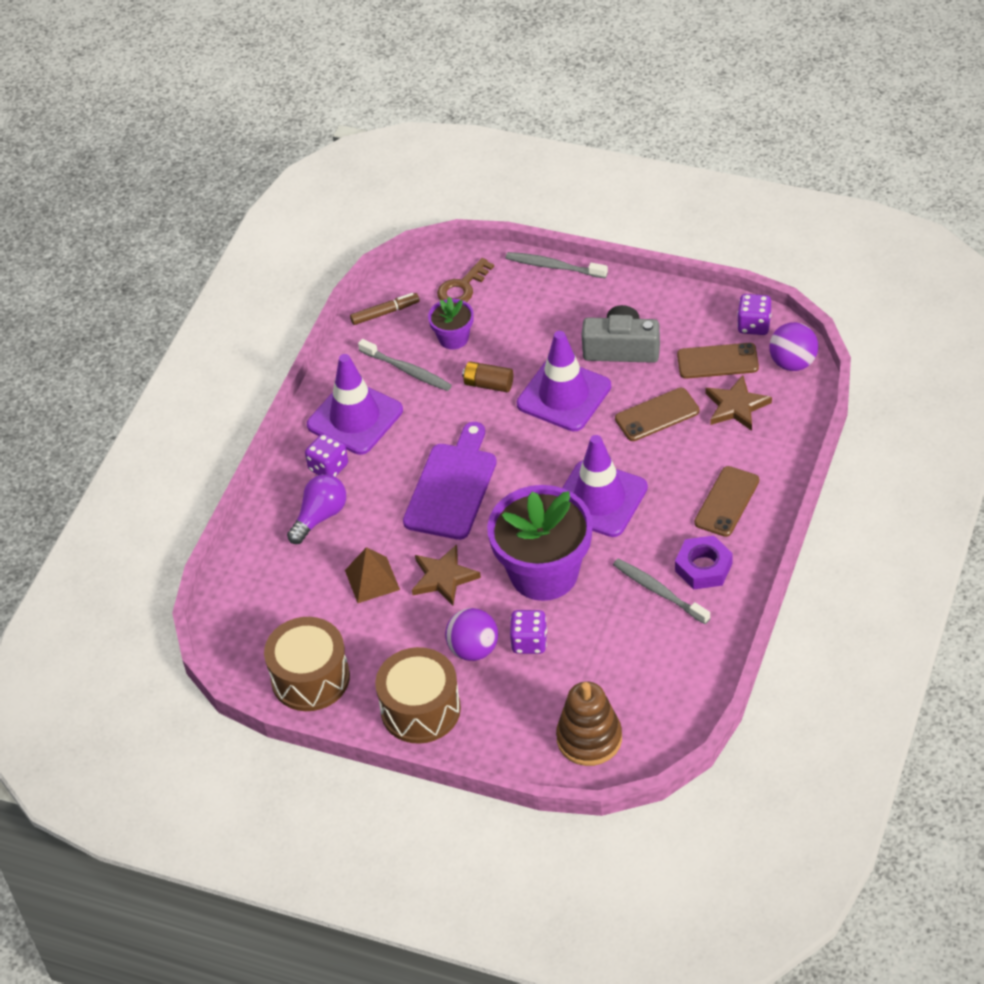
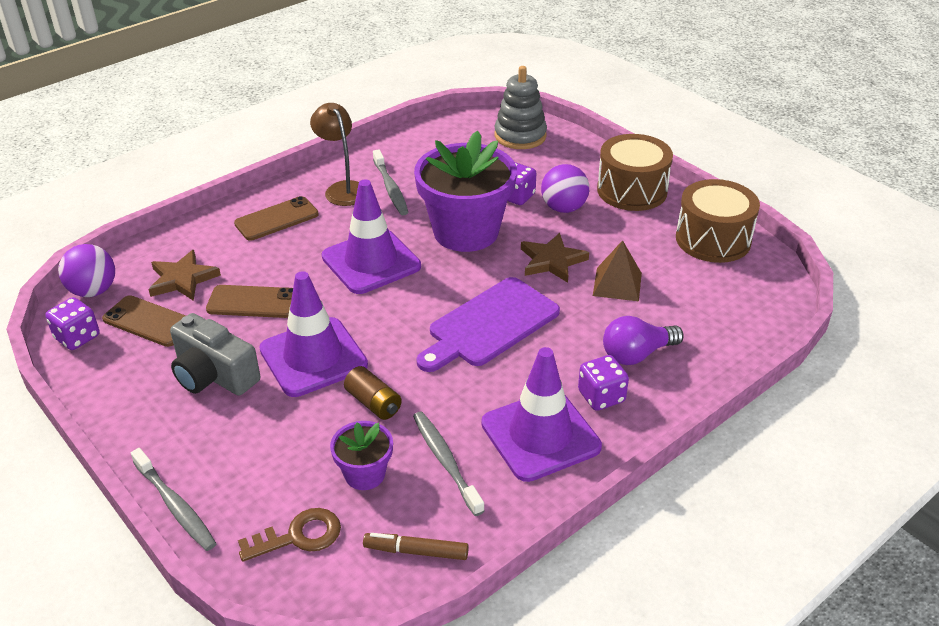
camera: 155 degrees left, 10 degrees down
(589, 738) = (520, 136): brown stacking toy -> grey stacking toy
(703, 567) = (342, 189): purple nut -> brown lamp

